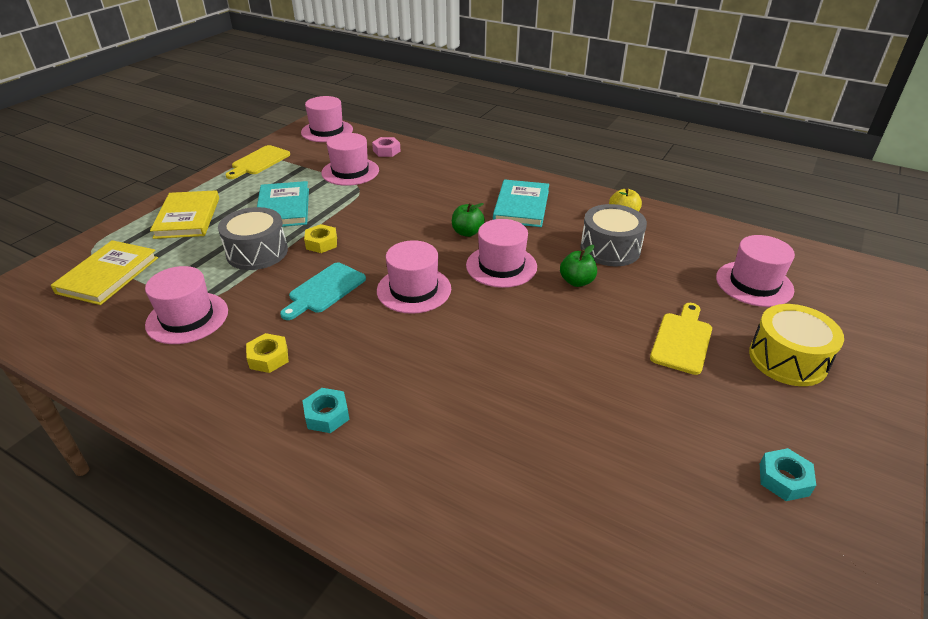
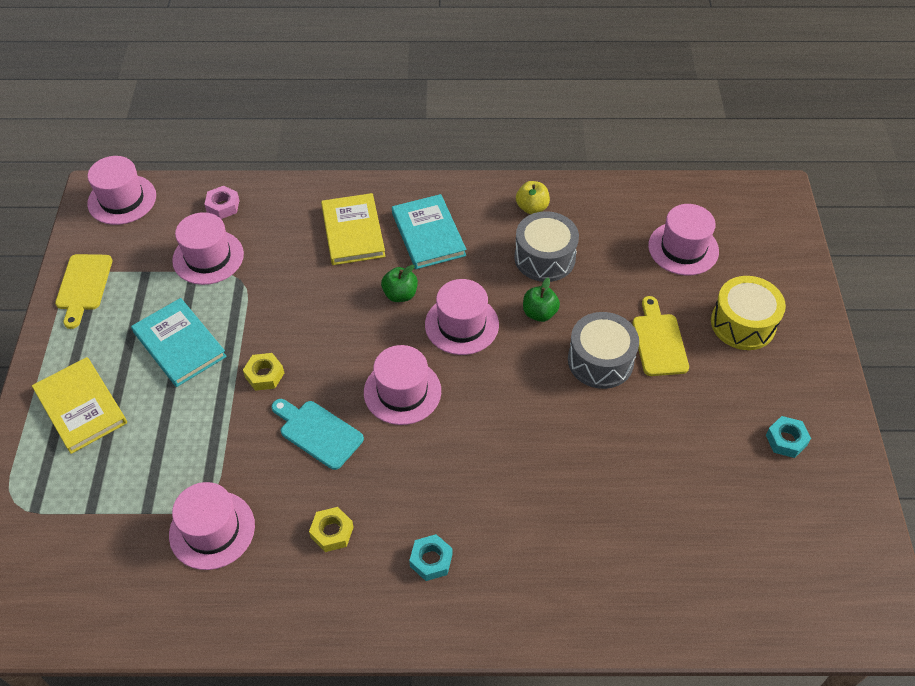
camera: 30 degrees left, 15 degrees up
(108, 275) = (72, 523): yellow book -> yellow book (353, 232)
(257, 252) = (207, 418): grey drum -> grey drum (600, 361)
(324, 290) = (318, 432): turquoise cutting board -> turquoise cutting board turned 120 degrees clockwise

